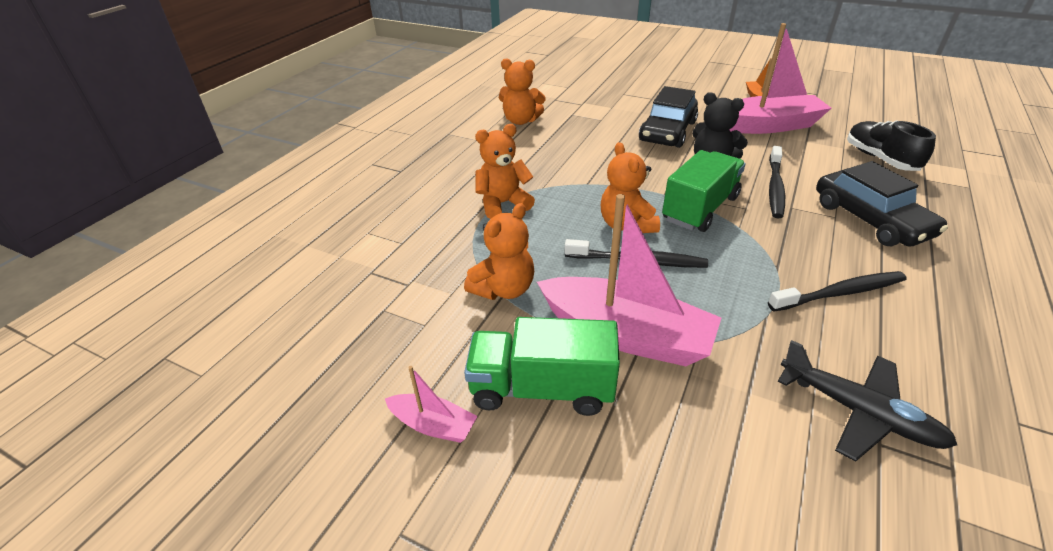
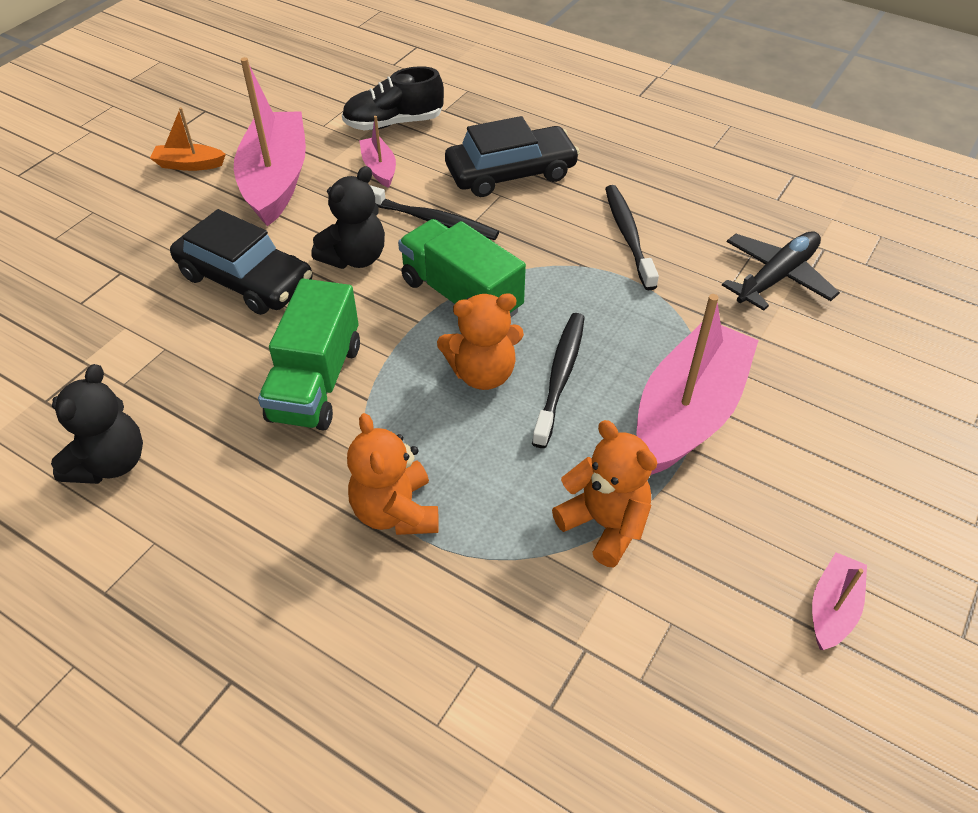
camera: 85 degrees left, 10 degrees up
(521, 121) = (110, 463): orange teddy bear -> black teddy bear
(542, 388) = (771, 499): green truck -> green truck (316, 382)
(816, 160) = (379, 168): none -> pink boat

